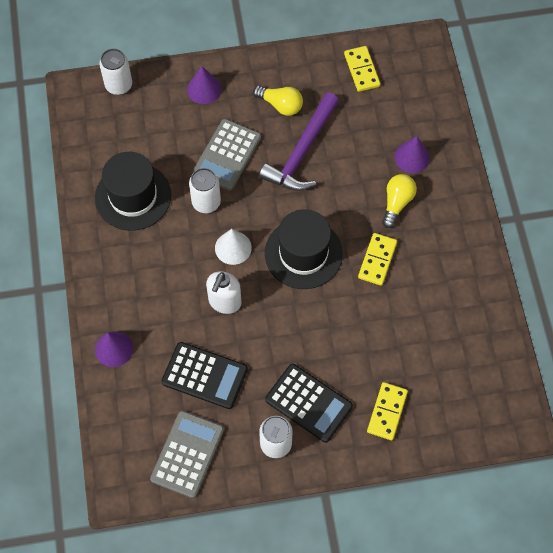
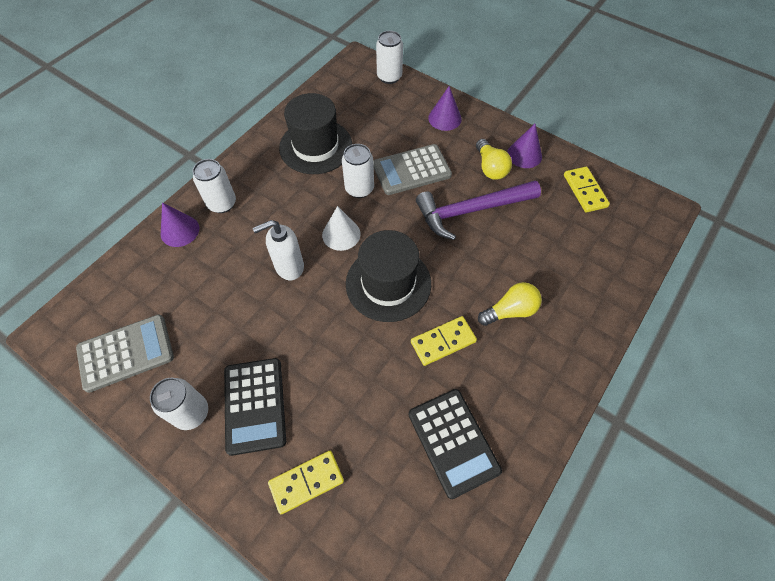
camera: 45 degrees right, 5 degrees down
(119, 302) = (222, 203): none -> white can
(204, 375) = (210, 306): black calculator -> black calculator (453, 442)
(362, 70) = (585, 191): yellow domino -> yellow domino turned 45 degrees counterclockwise
(412, 157) = (562, 286): purple cone -> purple cone (524, 155)

